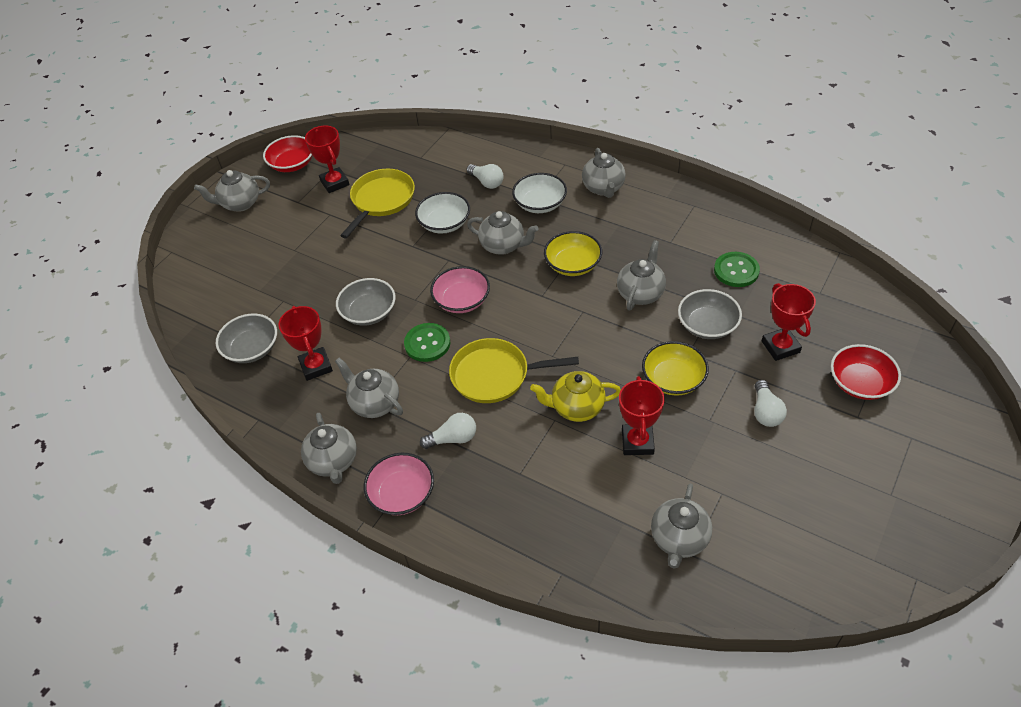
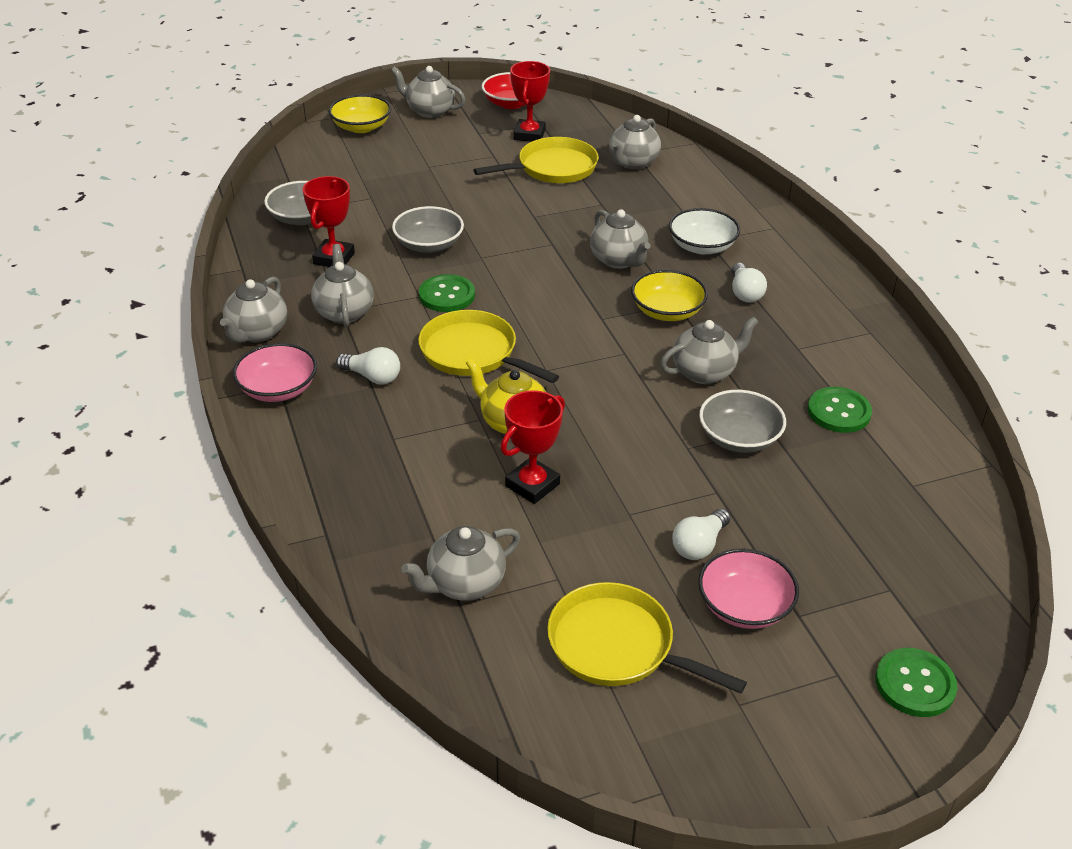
camera: 35 degrees right, 10 degrees down
(444, 223) = (587, 214): white bowl -> none
(462, 300) = (521, 281): pink bowl -> pink bowl (744, 606)
(487, 182) = (672, 203): white light bulb -> white light bulb (745, 293)
(603, 188) = (787, 267): grey teapot -> grey teapot (633, 163)
(673, 379) = (639, 459): yellow bowl -> yellow bowl (361, 127)
(780, 347) = (795, 503): red trophy -> none
(799, 510) = (617, 646): none -> yellow pan
(860, 383) = (845, 589): red bowl -> none
(947, 414) = (915, 684): none -> green button

